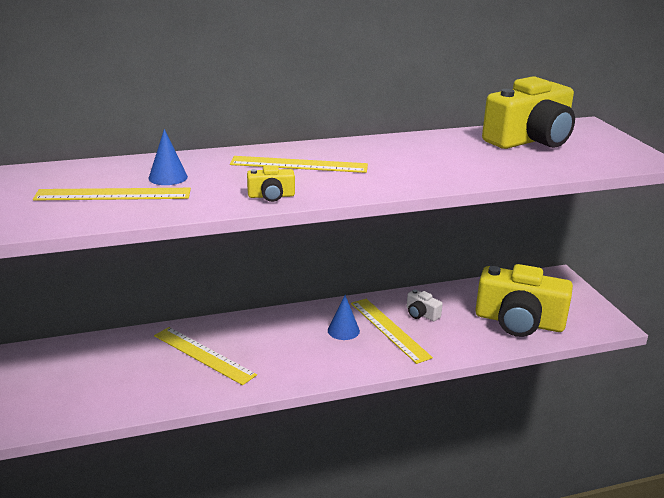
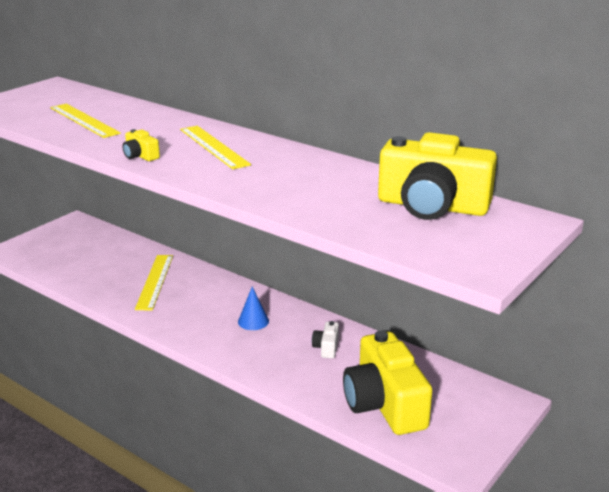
camera: 55 degrees right, 0 degrees up
(168, 177) = (132, 123): blue cone -> none
(389, 329) = (281, 341): yellow ruler -> none

